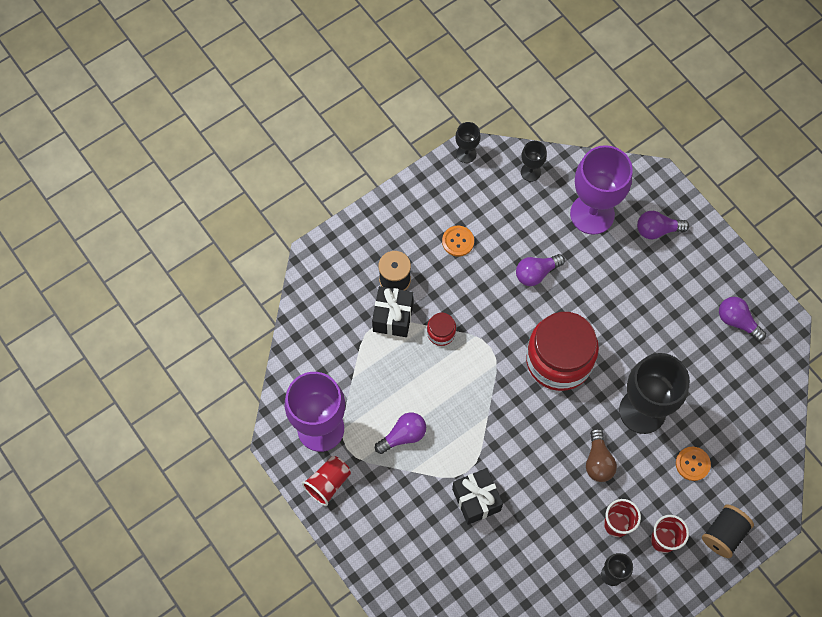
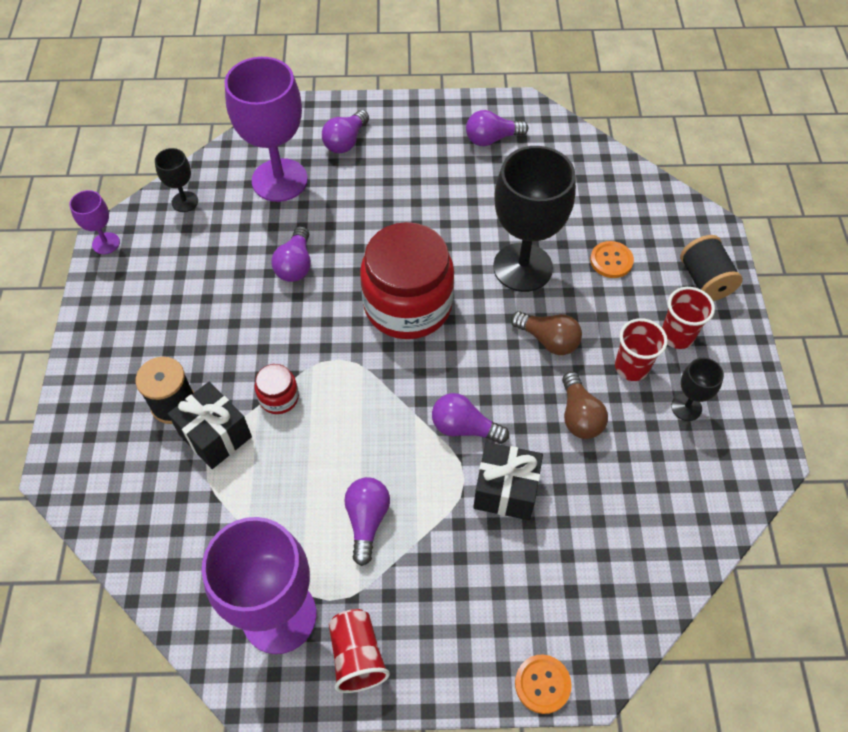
camera: 55 degrees left, 10 degrees down
(458, 241) = (192, 313): orange button -> orange button (542, 684)
(466, 154) = (106, 243): black goblet -> purple goblet
(499, 450) = (464, 427): none -> purple light bulb
(557, 512) = (579, 416): none -> brown light bulb

